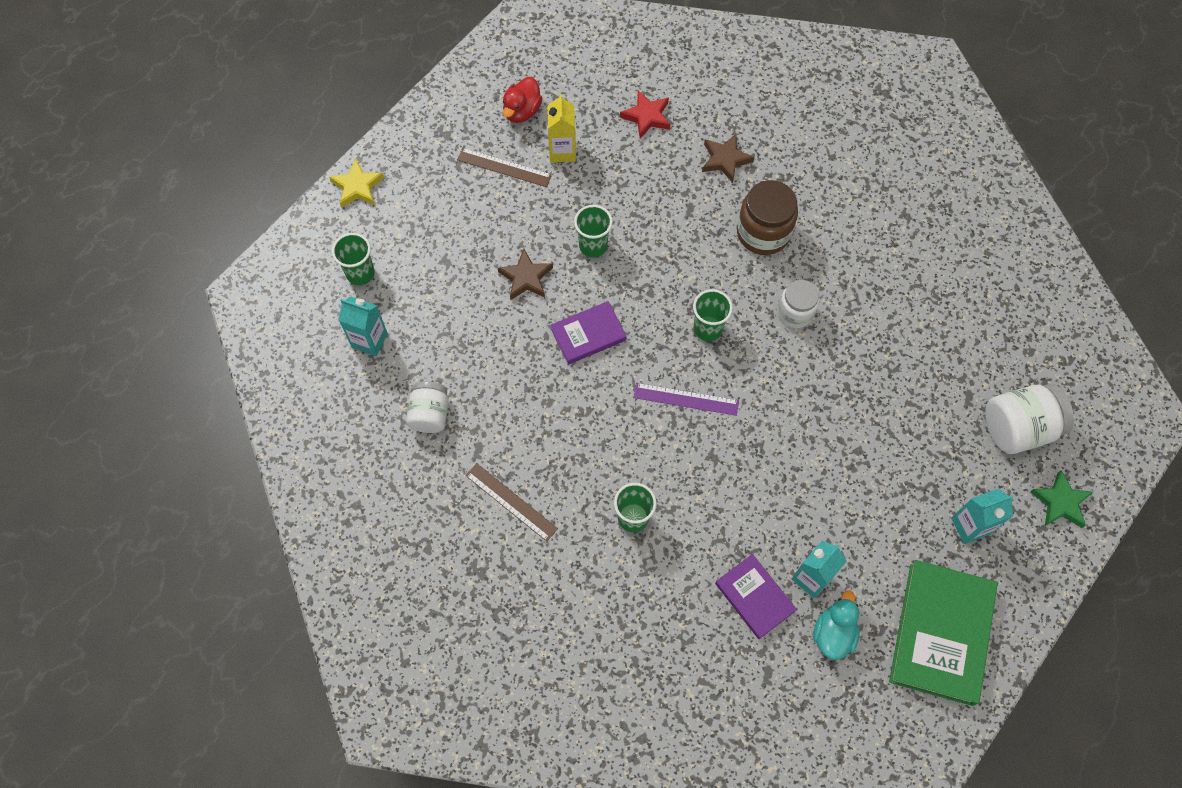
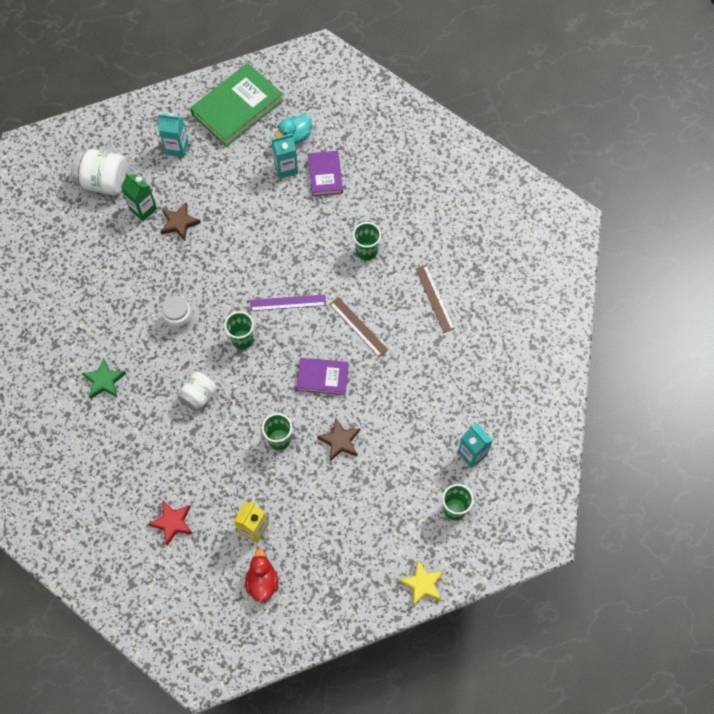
camera: 150 degrees left, 0 degrees up
(430, 414) = (457, 380): white jar -> white jar (198, 396)
(504, 167) = (304, 539): brown ruler -> brown ruler (358, 327)
(522, 111) = (262, 582): red duck -> red duck turned 60 degrees counterclockwise
(686, 399) = (287, 302): purple ruler -> purple ruler turned 45 degrees counterclockwise
(725, 160) = (142, 454): brown star -> brown star (179, 223)
(763, 233) = (158, 384): brown jar -> none
(942, 419) = (143, 209): none -> green carton
(1060, 502) = (116, 133): green star -> green star (104, 381)

